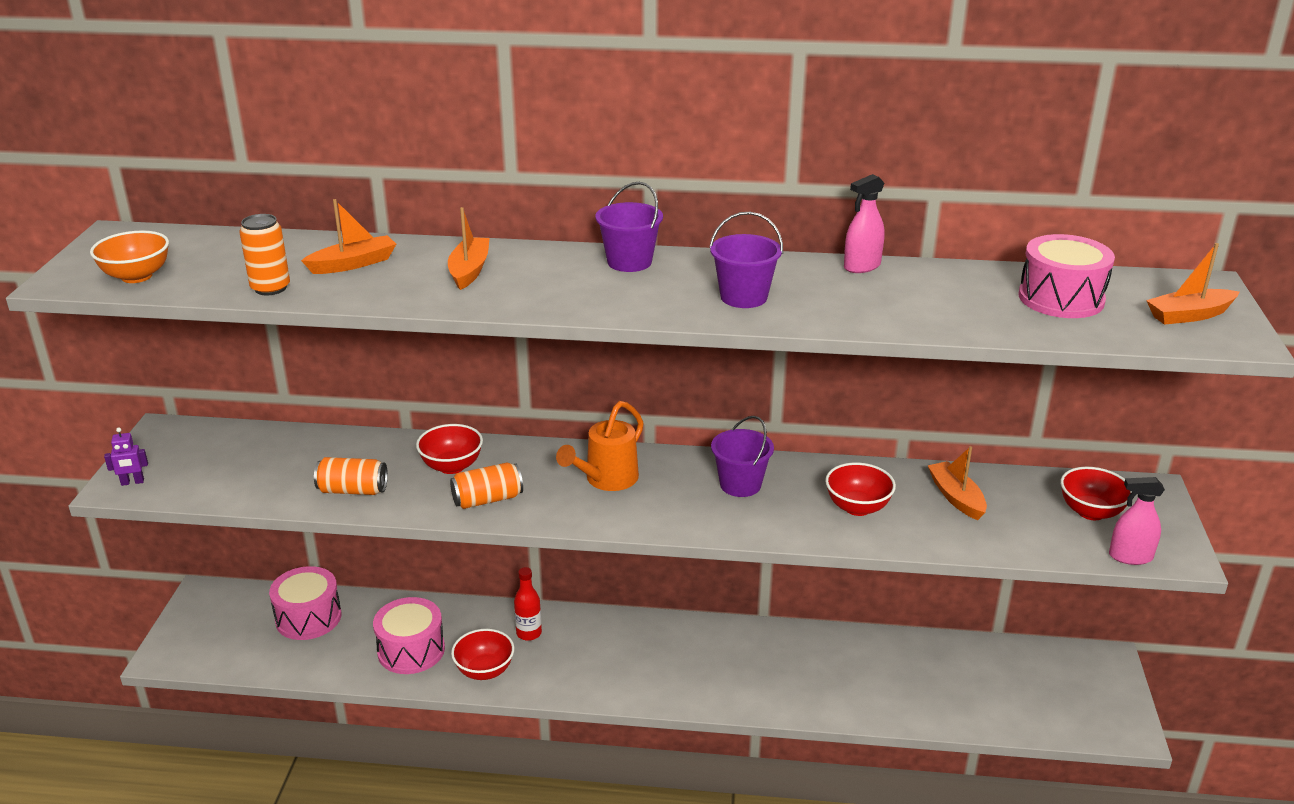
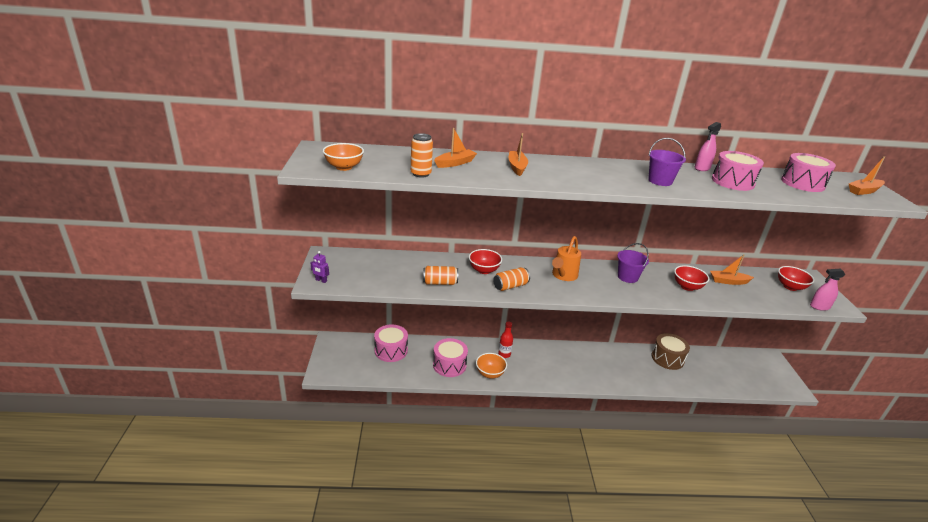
camera: 10 degrees left, 0 degrees up
(132, 482) = (321, 280): purple robot -> purple robot turned 45 degrees clockwise
(484, 670) = (490, 373): red bowl -> orange bowl
(629, 262) = (592, 164): purple bucket -> none
(871, 654) = (667, 358): none -> brown drum
(903, 297) = (732, 182): none -> pink drum
(956, 497) = (728, 281): orange boat -> orange boat turned 60 degrees counterclockwise

